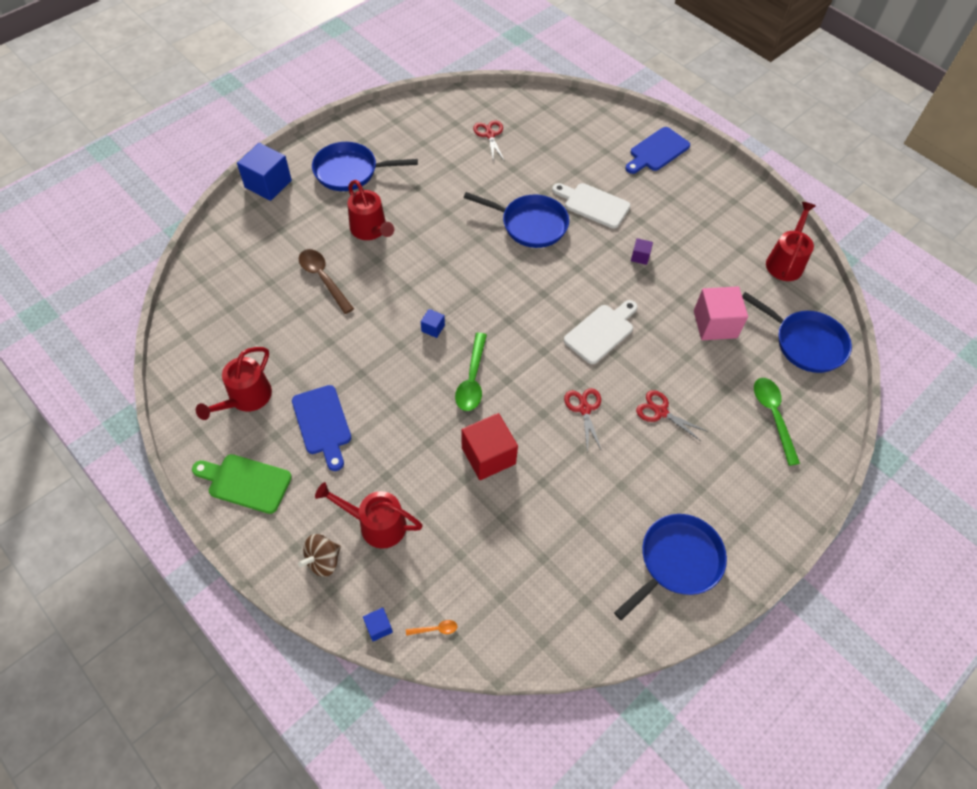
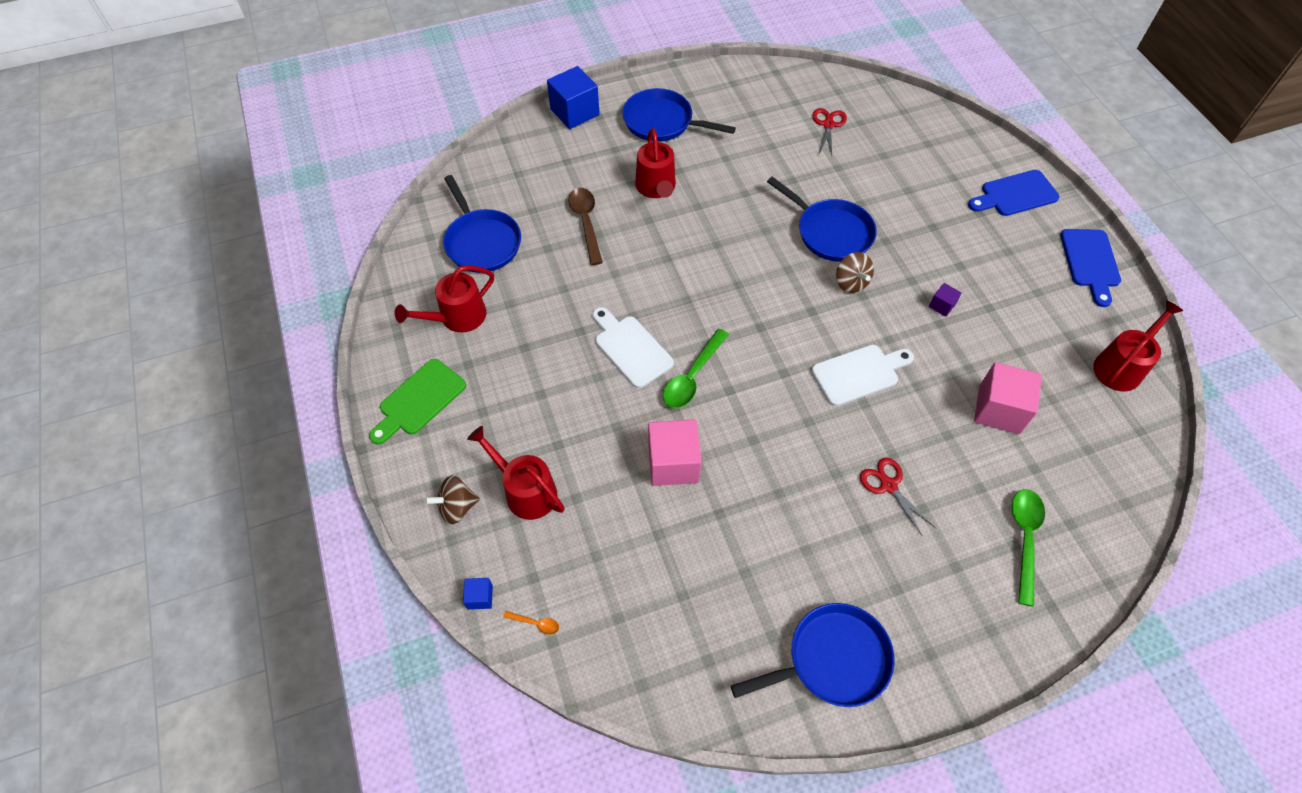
camera: 25 degrees right, 0 degrees up
(245, 482) = (419, 400): green cutting board -> green cutting board turned 90 degrees counterclockwise
(322, 424) = (519, 369): blue cutting board -> blue cutting board (1090, 262)
(433, 328) = (675, 309): blue cube -> none
(488, 456) = (673, 463): red cube -> pink cube
(564, 260) = (851, 282): none -> brown spinning top
(584, 409) = (801, 451): red scissors -> none
(593, 204) = (912, 232): white cutting board -> white cutting board (630, 348)
(805, 343) = (1104, 469): blue pan -> blue pan (481, 242)

